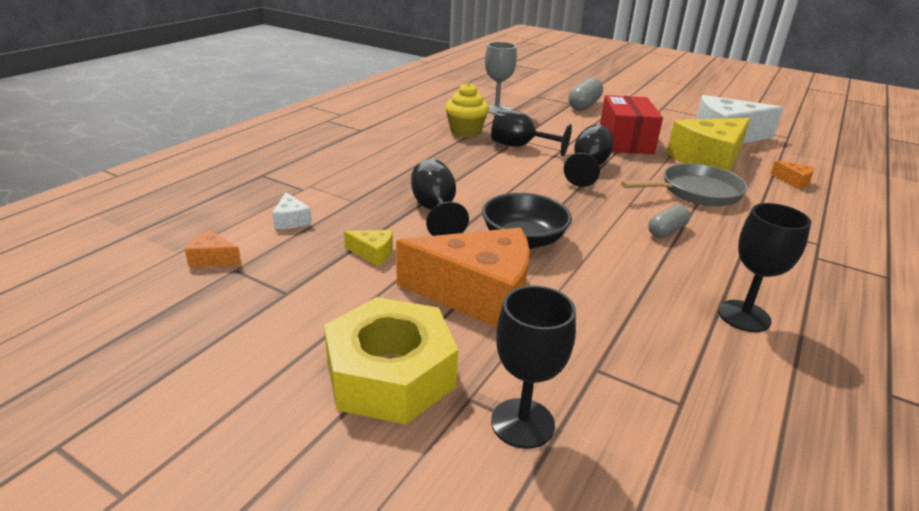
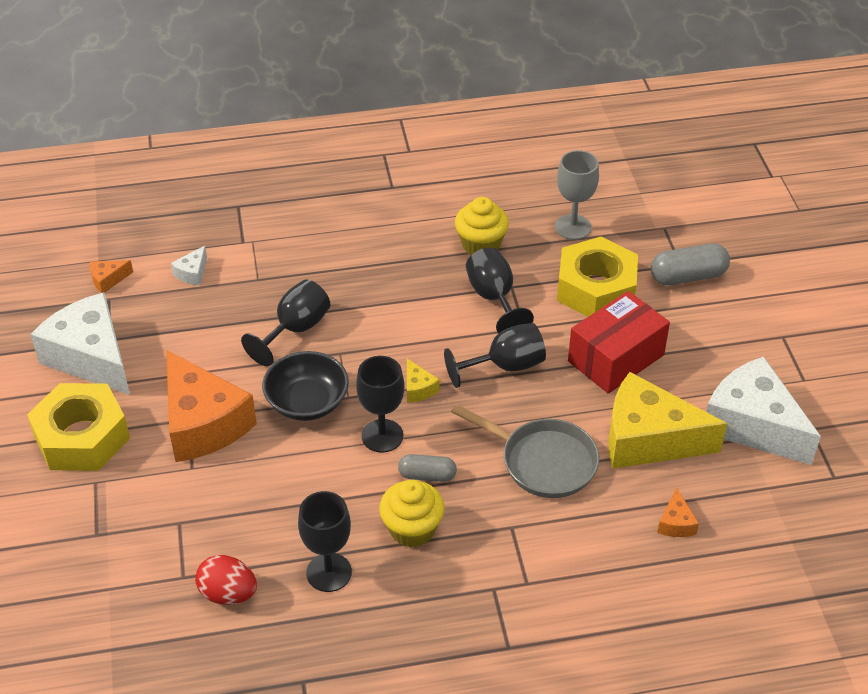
camera: 50 degrees right, 15 degrees up
(213, 259) = (108, 280): orange cheese -> orange cheese turned 90 degrees counterclockwise
(290, 314) = (91, 357): none -> white cheese
(373, 253) = (196, 342): yellow cheese -> yellow cheese (418, 388)
(522, 423) = (95, 515): black goblet -> black goblet (382, 436)
(558, 124) = (596, 288): none -> yellow nut
(722, 260) = (412, 529): none -> yellow cupcake
(730, 384) = (228, 594): none -> red egg

